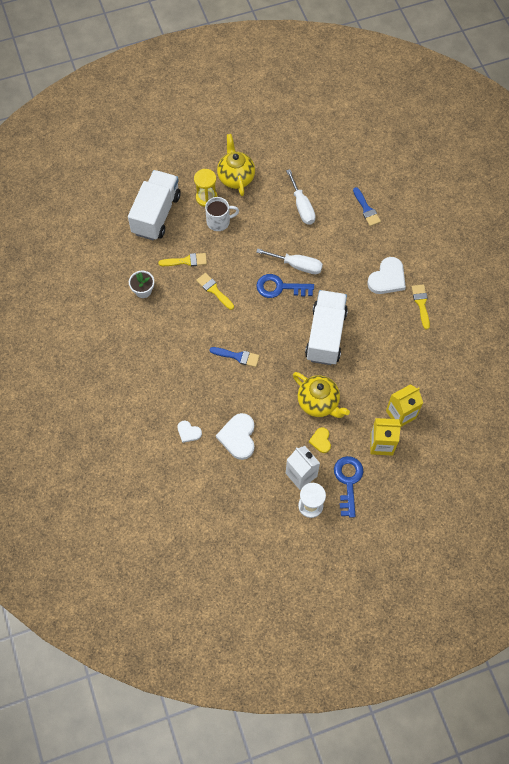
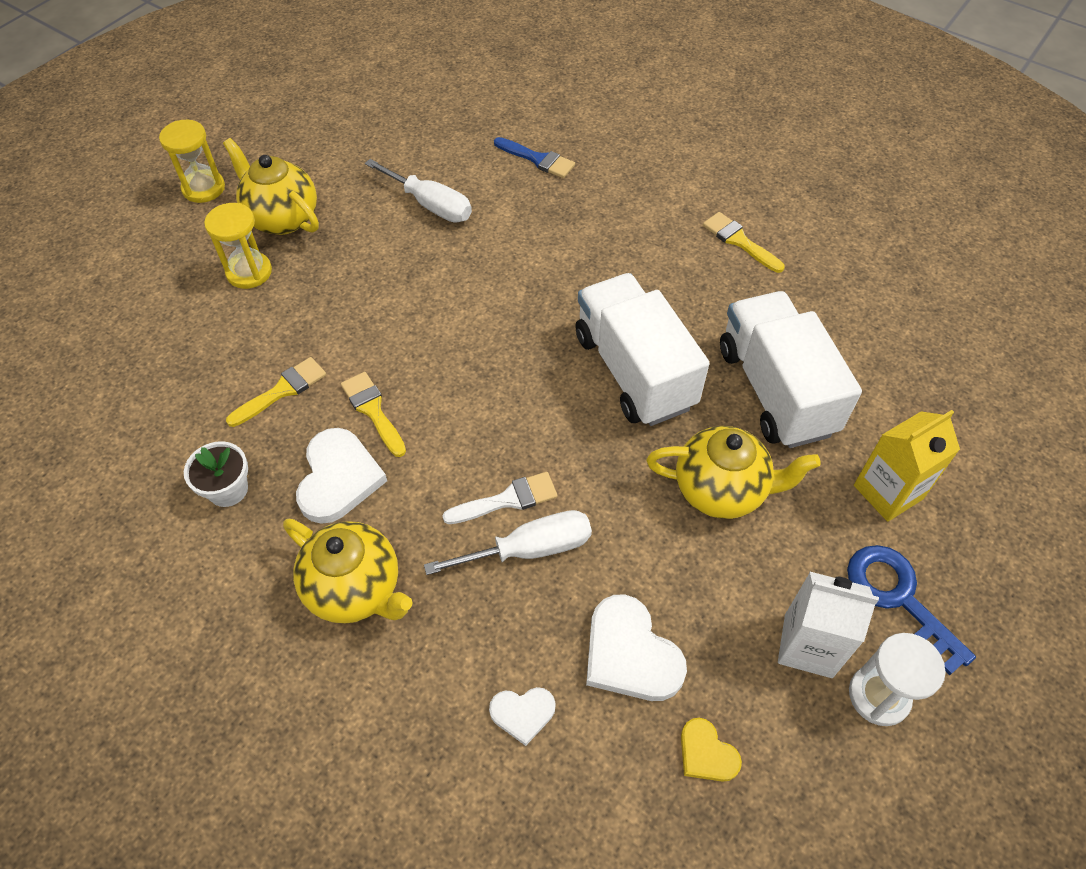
camera: 35 degrees left, 10 degrees down
(156, 214) = (167, 344): white truck -> white truck (775, 390)
(163, 355) = (355, 589): none -> yellow teapot
(213, 143) = (203, 188): none -> yellow hourglass
(214, 290) = (373, 410): yellow brush -> yellow brush turned 45 degrees clockwise
(219, 221) = (300, 296): white mug -> none
(237, 356) = (507, 499): blue brush -> white brush
(280, 287) = (492, 340): blue key -> none
(297, 265) = (494, 292): white screwdriver -> white screwdriver (530, 549)
(321, 441) = (785, 555): yellow heart -> yellow heart (706, 753)
(387, 278) = (655, 234): white heart -> white heart (338, 478)
(400, 414) = (869, 422): yellow carton -> none

